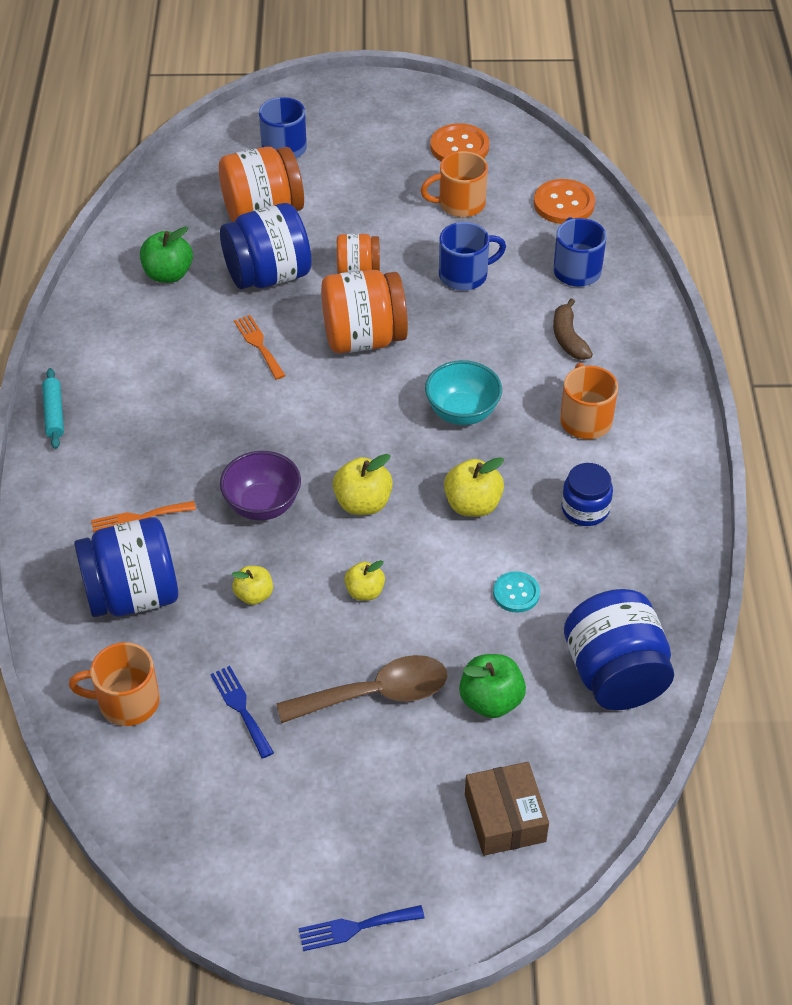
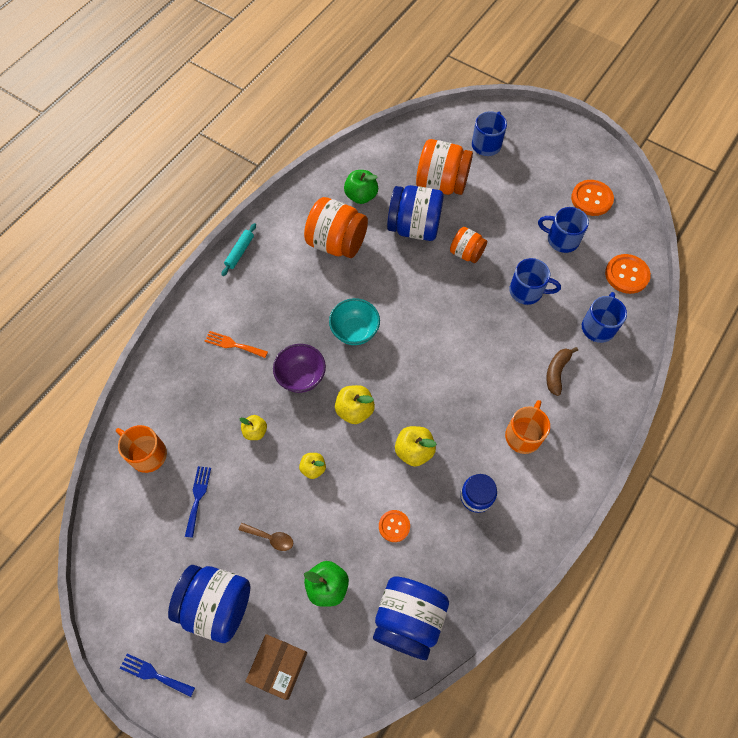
camera: 35 degrees right, 15 degrees up
(132, 595) = (196, 390): blue jar -> blue jar (217, 605)
(258, 344) = (375, 270): orange fork -> none
(364, 338) = (436, 301): orange jar -> orange jar (337, 243)
(375, 694) = (270, 538): brown spoon -> brown spoon, size x0.52
(460, 204) = (561, 239): orange mug -> blue mug
(462, 412) = (454, 385): turquoise bowl -> turquoise bowl (355, 331)
(516, 593) = (394, 526): turquoise button -> orange button

